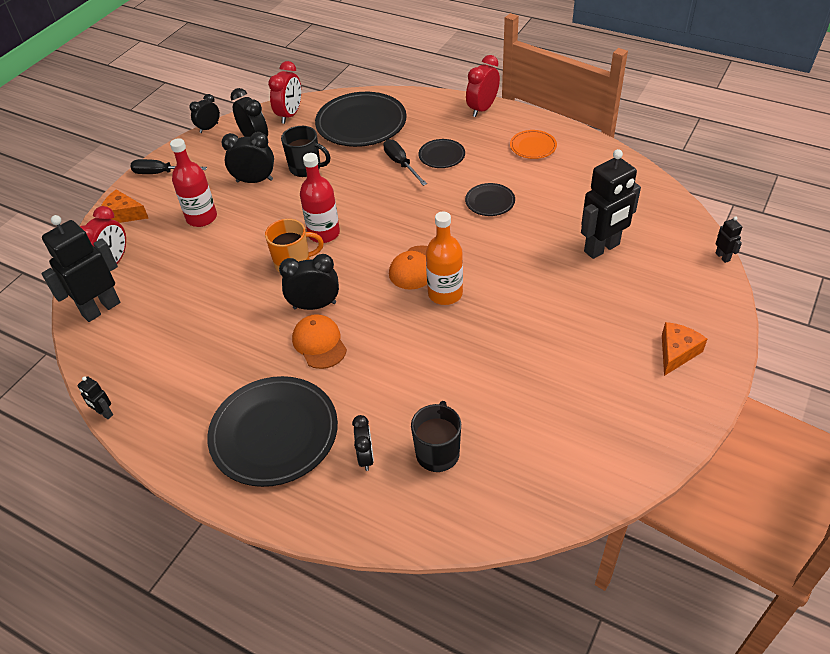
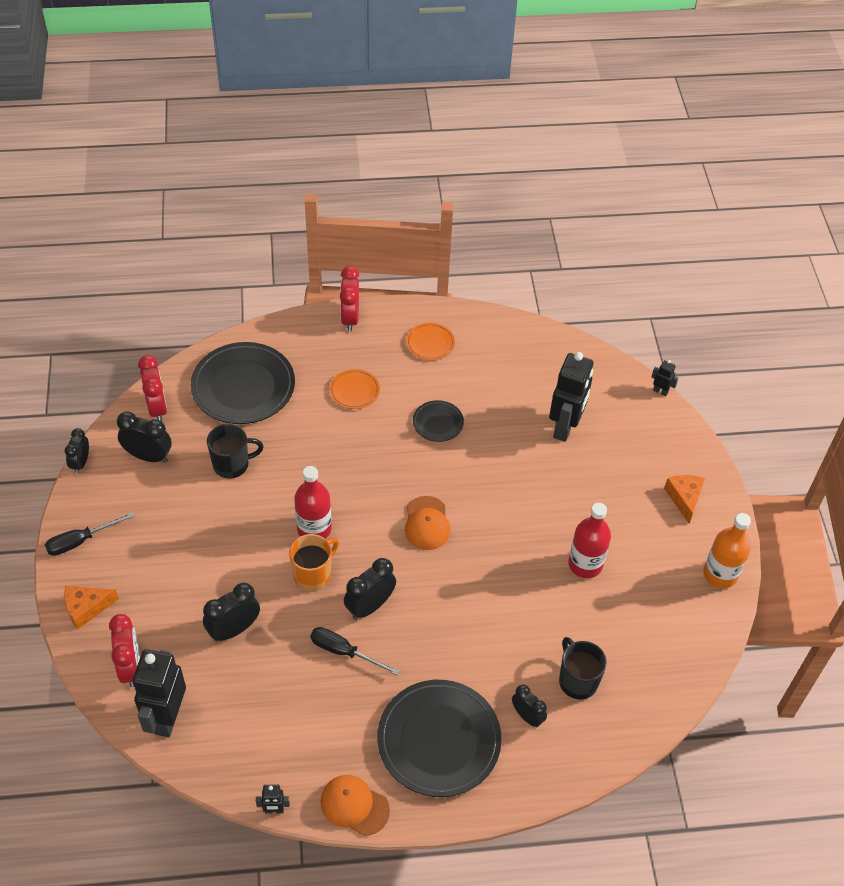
camera: 40 degrees left, 5 degrees up
(201, 218) = (176, 571): red bottle -> red bottle (585, 564)
(254, 180) = (192, 503): black clock -> black clock (234, 629)
(319, 343) = (405, 640): orange cap -> orange cap (354, 805)
(401, 164) = (323, 417): black screwdriver -> black screwdriver (344, 651)
(441, 156) = (354, 391): black plate -> orange plate
(445, 293) = (472, 536): orange bottle -> orange bottle (720, 574)

